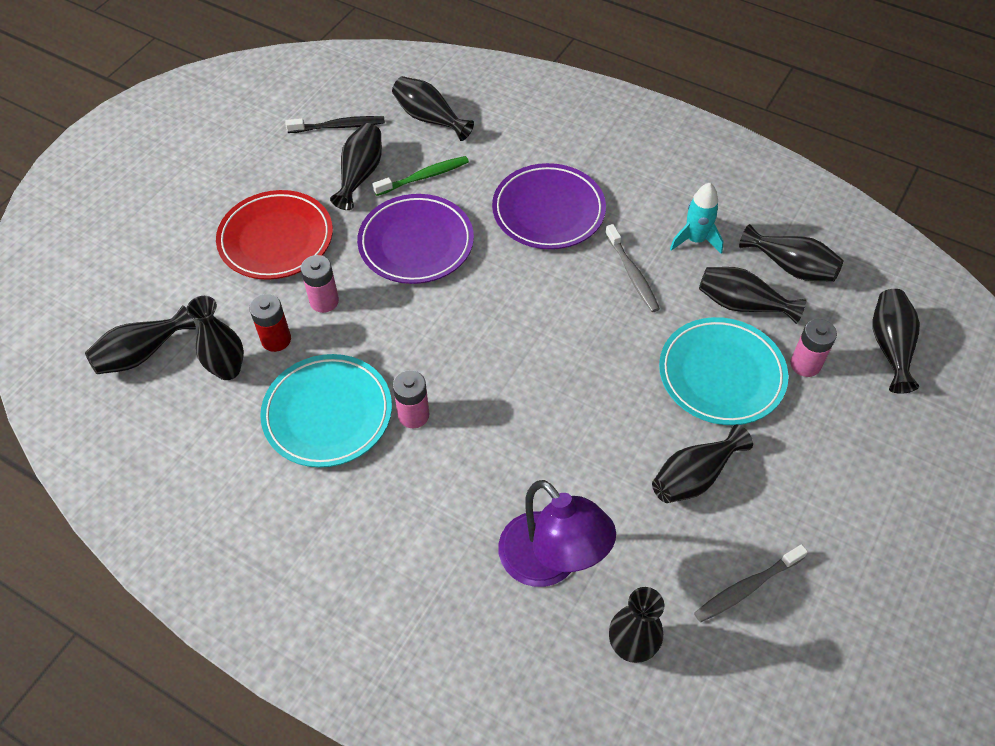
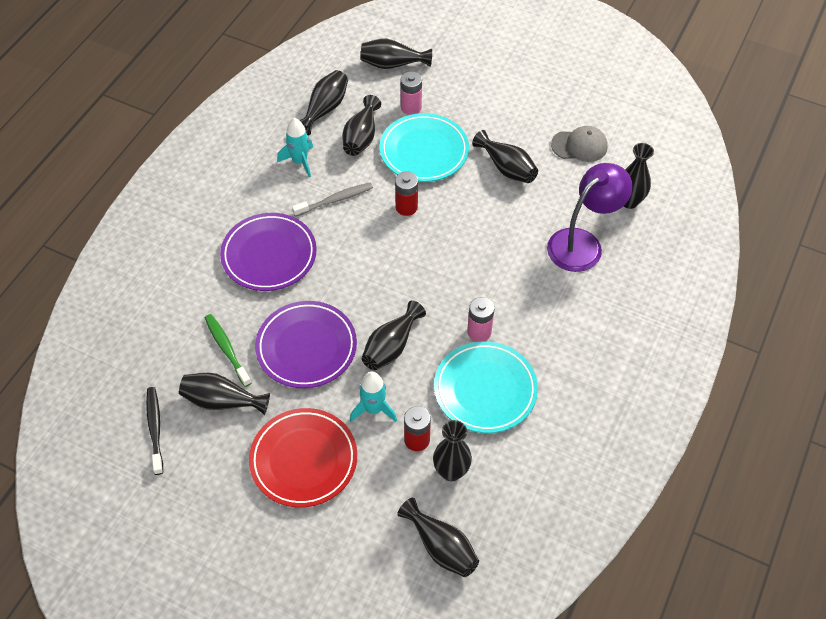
camera: 95 degrees left, 0 degrees up
(324, 301) = (373, 409): pink battery -> turquoise rocket
(429, 118) = (149, 352): black vase -> black vase (391, 346)
(620, 349) = (406, 207): none -> red battery
(746, 588) = (579, 146): grey toothbrush -> grey cap

